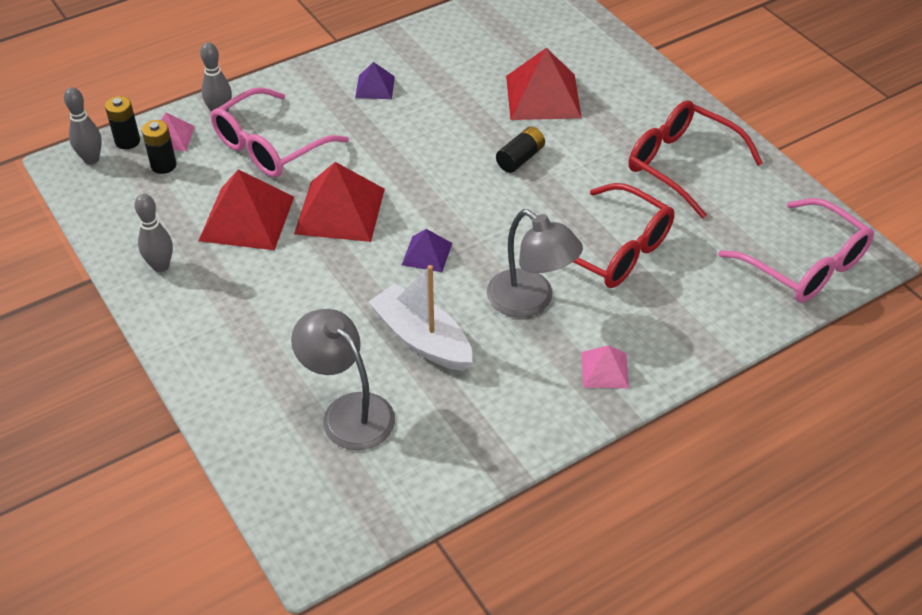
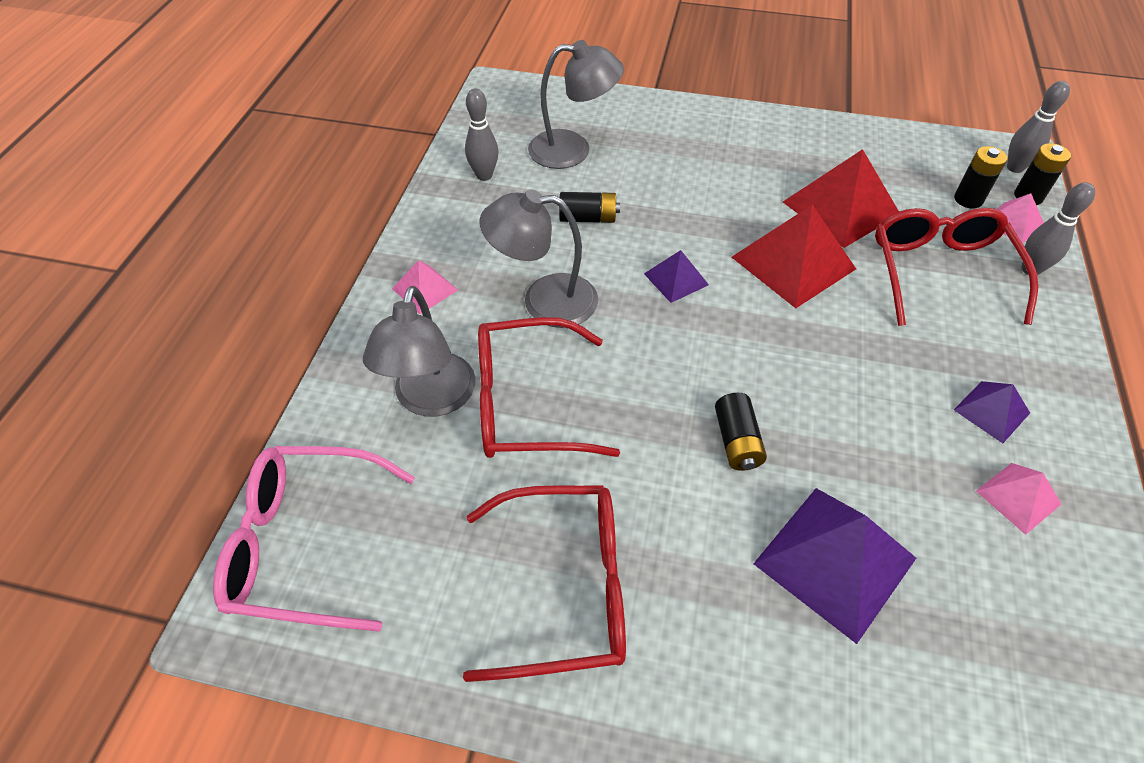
camera: 135 degrees right, 5 degrees up
(161, 266) = (826, 143): grey bowling pin -> grey bowling pin (484, 175)
(270, 146) = (940, 273): pink glasses -> red glasses
(422, 339) = (588, 218): white boat -> black battery
(426, 61) = (1018, 497): none -> pink pyramid
(543, 96) = (834, 560): red pyramid -> purple pyramid
(670, 291) = (431, 399): none -> grey lamp

